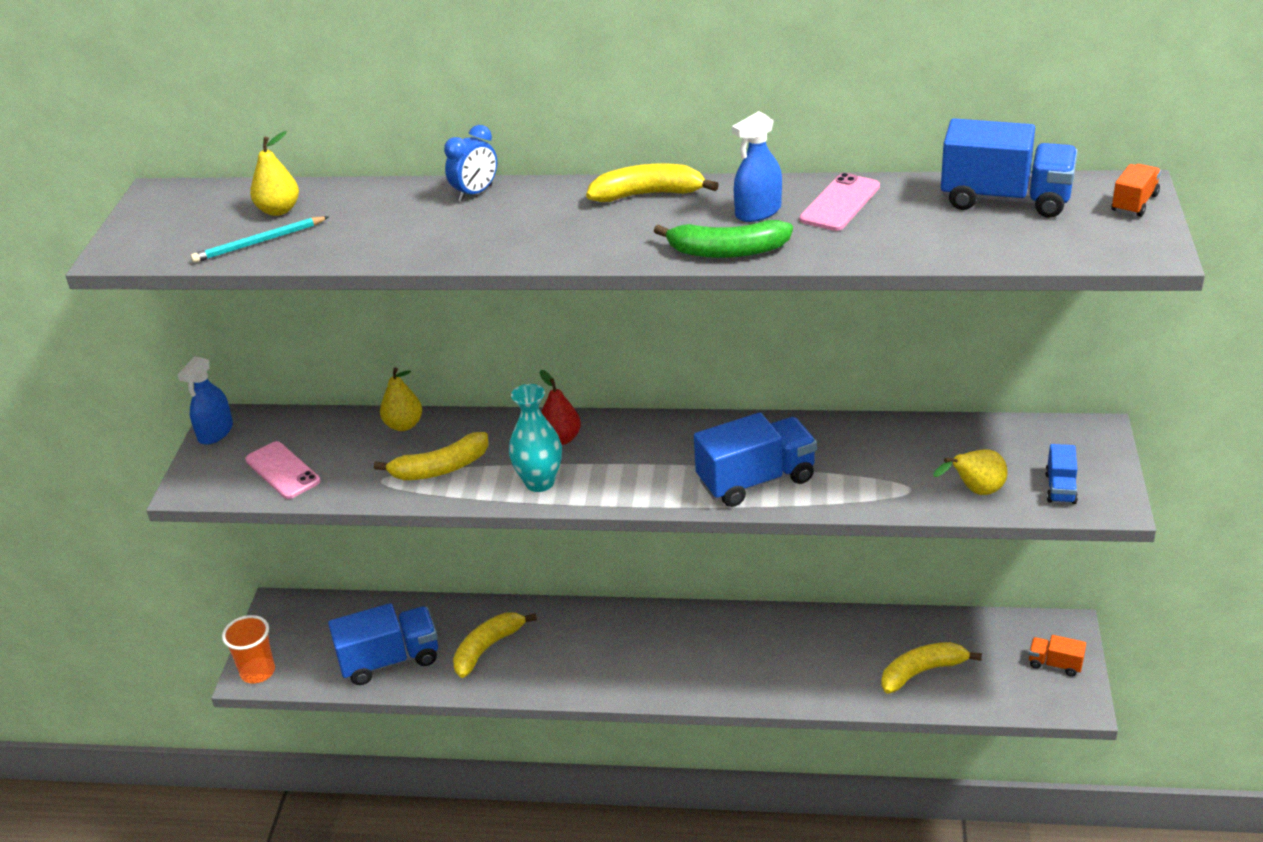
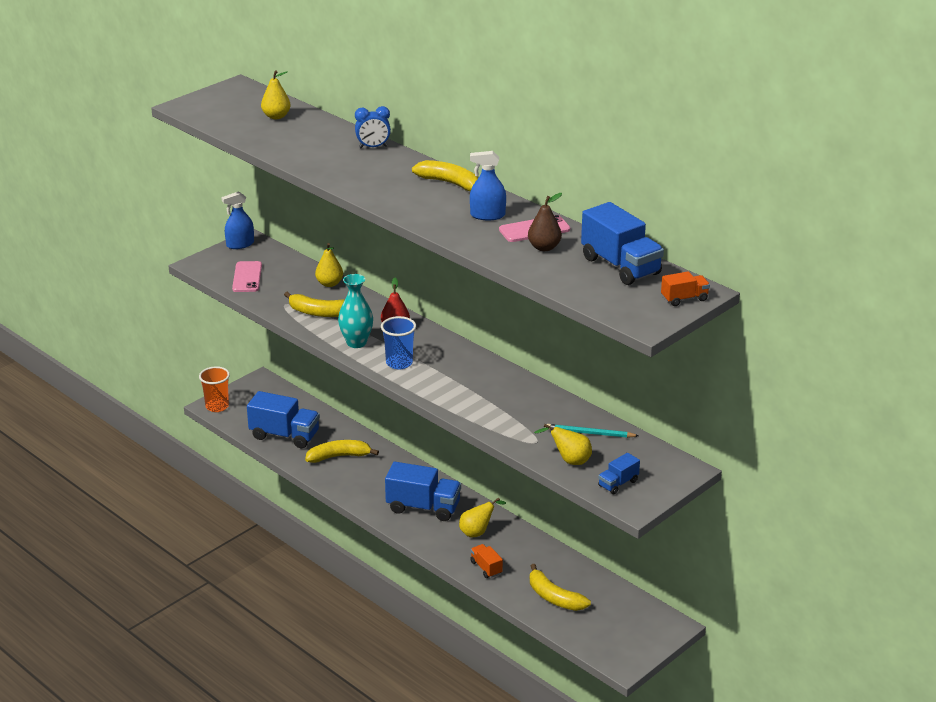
camera: 35 degrees right, 5 degrees down
(259, 242) = (246, 128): turquoise pencil -> turquoise pencil (590, 433)
(626, 480) = (399, 363): none -> blue cup
(727, 251) = (440, 226): green banana -> none
(752, 646) = (477, 532): none -> yellow pear
(756, 480) = (463, 396): blue truck -> blue truck (423, 507)
(888, 218) = (544, 247): none -> brown pear
(922, 672) = (554, 597): yellow banana -> yellow banana turned 150 degrees counterclockwise
(1055, 664) = (638, 638): orange truck -> orange truck (486, 568)

